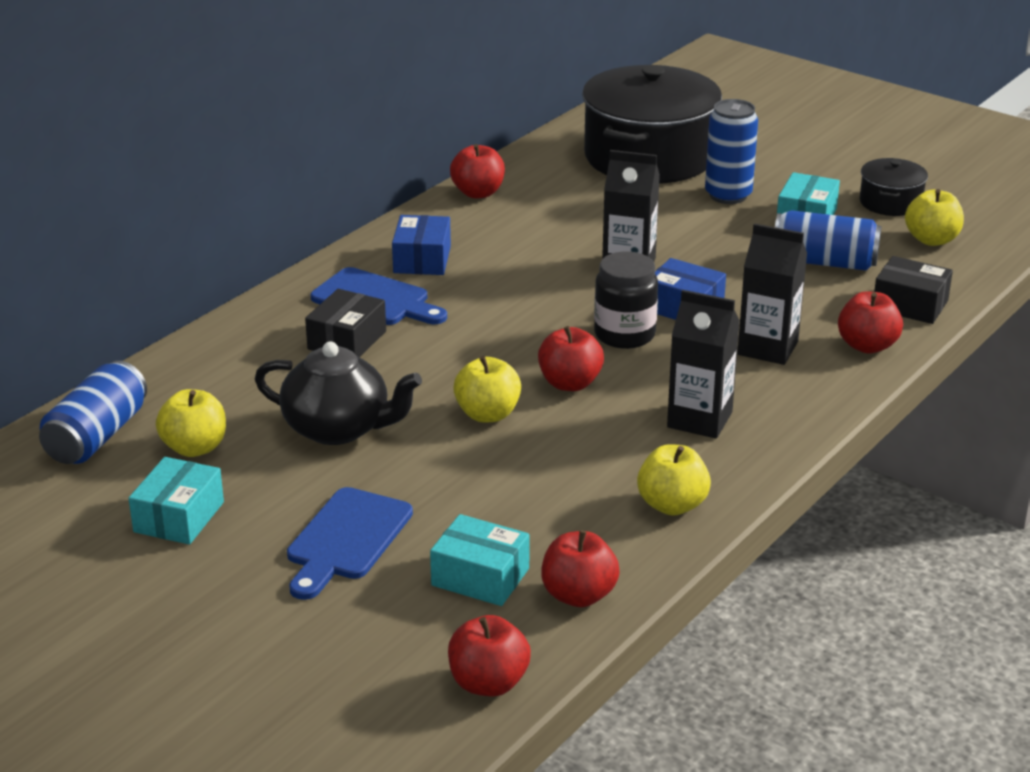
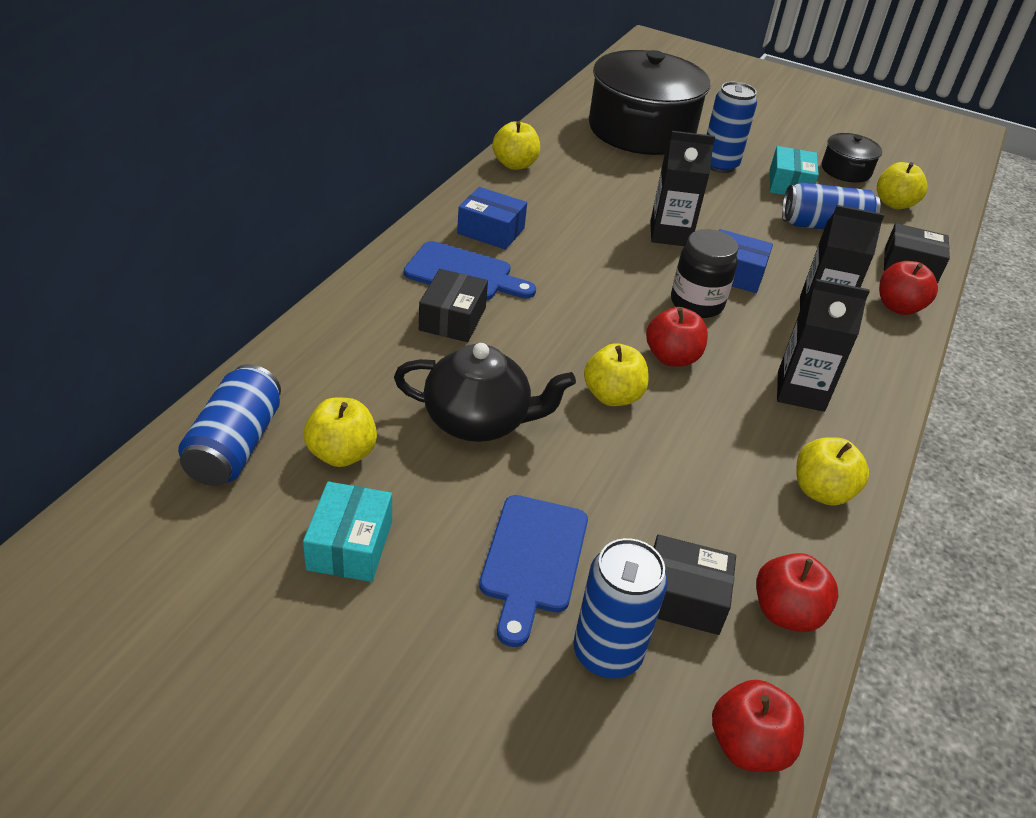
camera: 15 degrees left, 10 degrees up
(387, 610) = (607, 653): none -> blue can
(422, 259) = (491, 231): blue box -> blue box turned 60 degrees counterclockwise
(478, 193) = (515, 164): red apple -> yellow apple
(480, 577) = (683, 597): turquoise box -> black box

